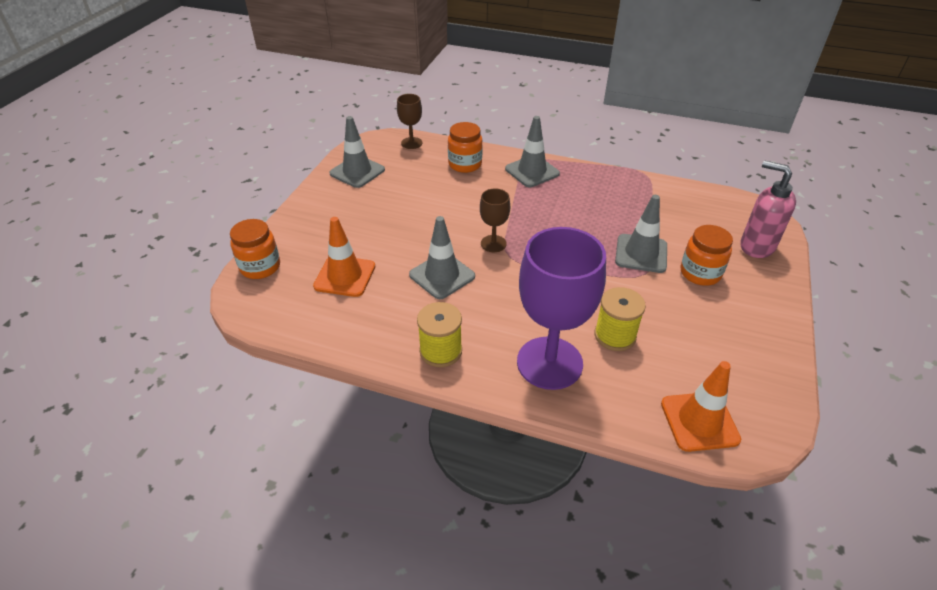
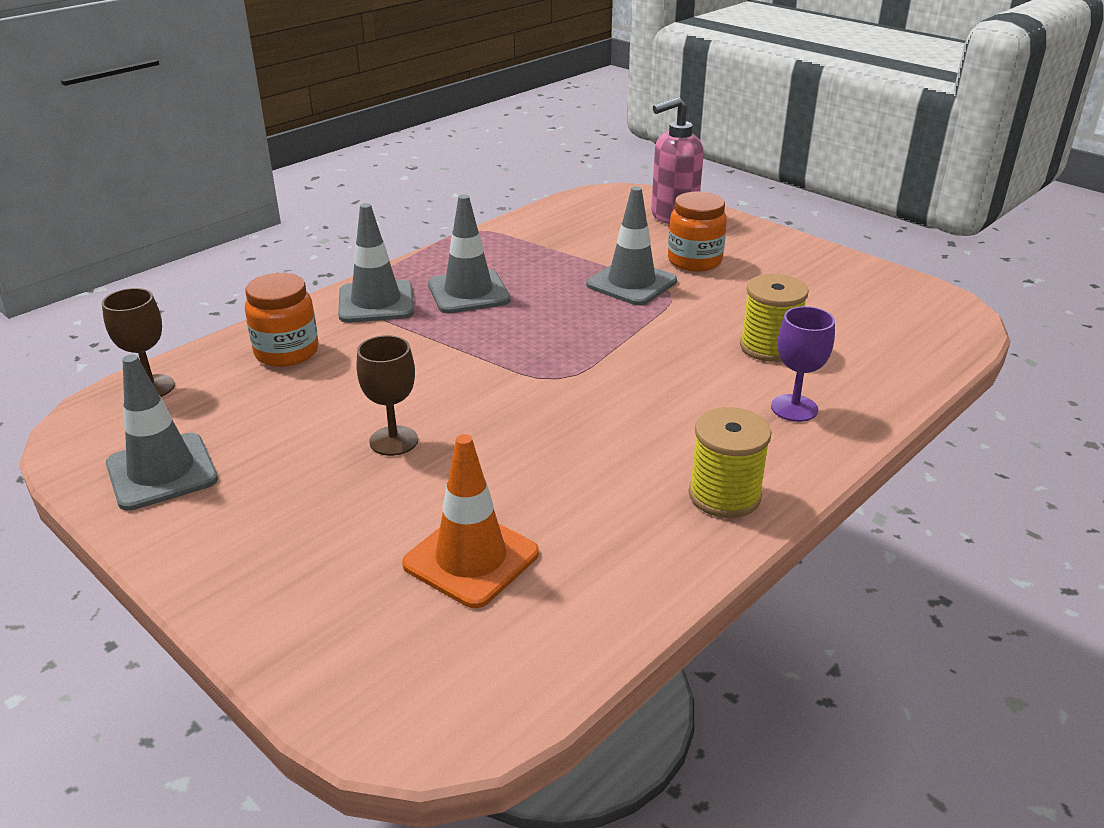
camera: 65 degrees left, 10 degrees down
(260, 267) = (343, 678): orange jar -> none
(442, 276) = (553, 450): grey traffic cone -> grey traffic cone (468, 292)
(493, 243) = (516, 382): brown goblet -> brown goblet (393, 441)
(549, 363) = (794, 408): purple goblet -> purple goblet, size x0.47
(699, 421) = (928, 340): orange traffic cone -> none

